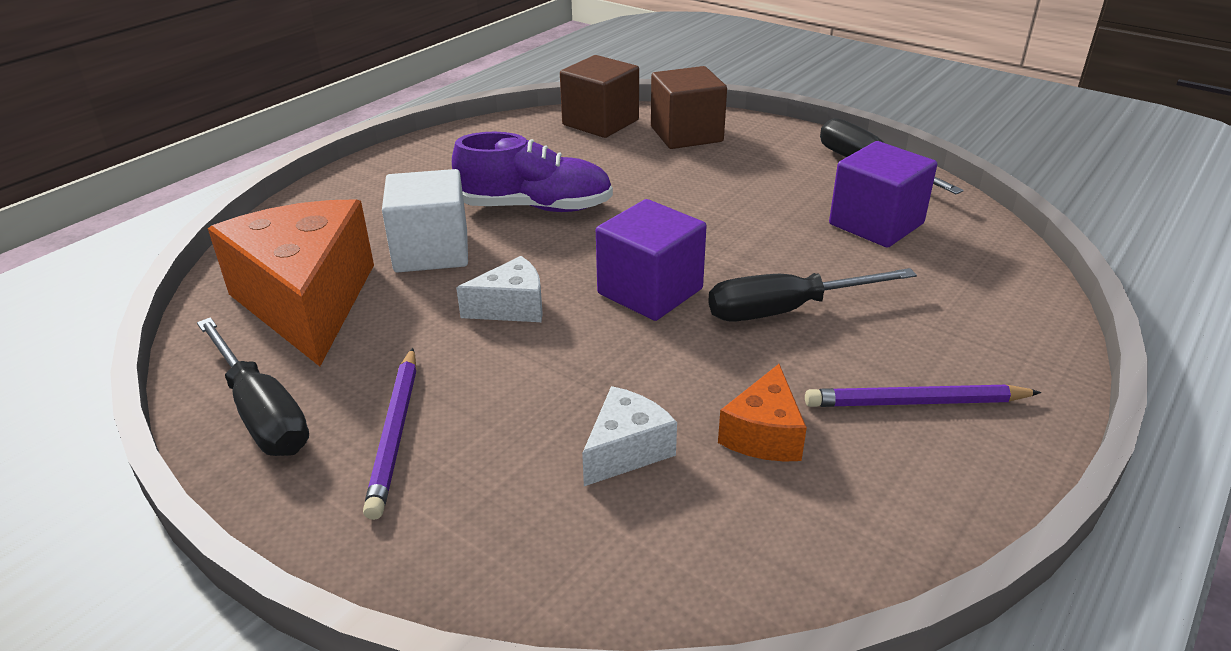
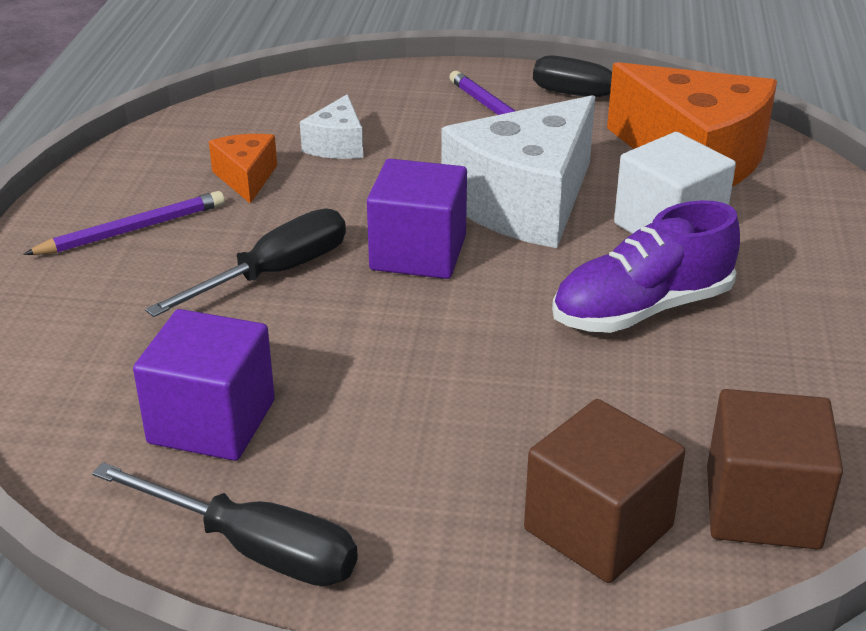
camera: 150 degrees right, 0 degrees up
(511, 307) = (525, 203): white cheese -> white cheese, size x2.15

